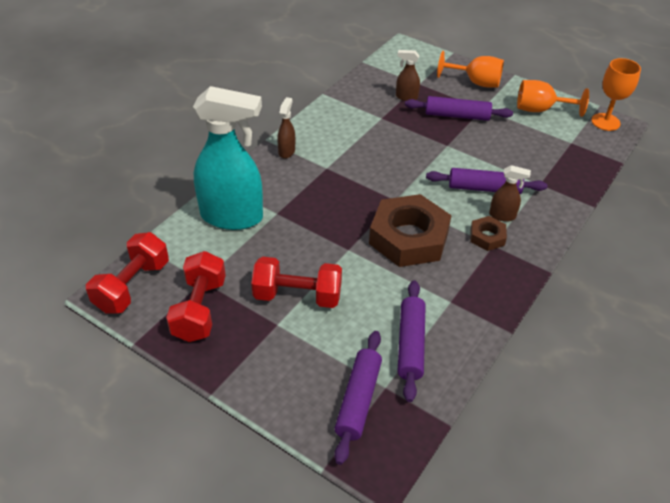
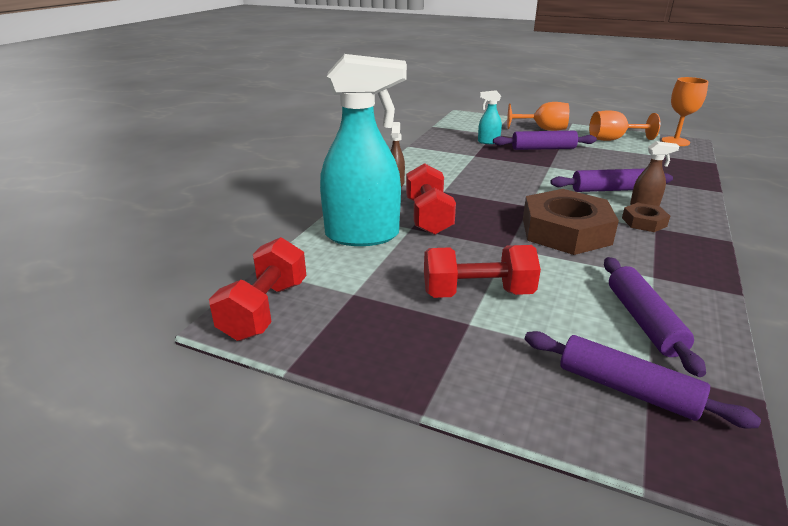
camera: 10 degrees left, 15 degrees down
(200, 309) = (363, 321): red dumbbell -> red dumbbell (428, 217)
(358, 400) = (626, 389): purple rolling pin -> purple rolling pin turned 60 degrees counterclockwise
(406, 97) = (488, 142): brown spray bottle -> turquoise spray bottle

